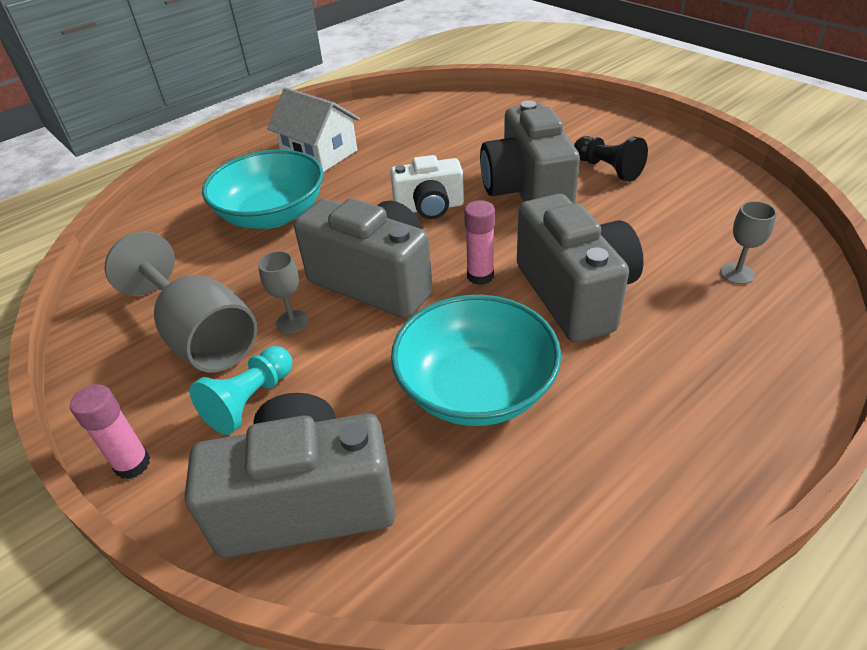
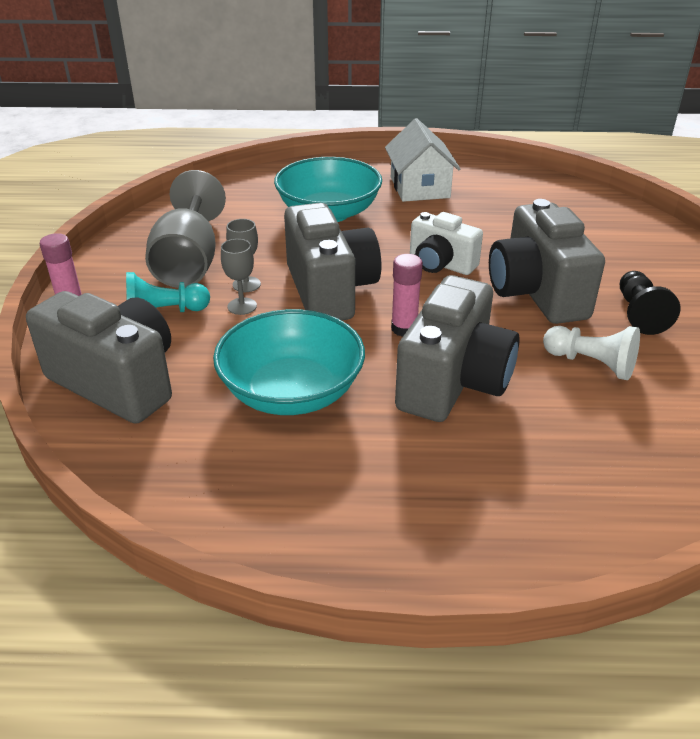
camera: 40 degrees right, 5 degrees down
(527, 191) = (536, 293): grey camera -> grey camera turned 45 degrees counterclockwise
(633, 222) = (591, 364): none -> white pawn
(737, 273) = (619, 454): grey goblet -> grey goblet (242, 306)

